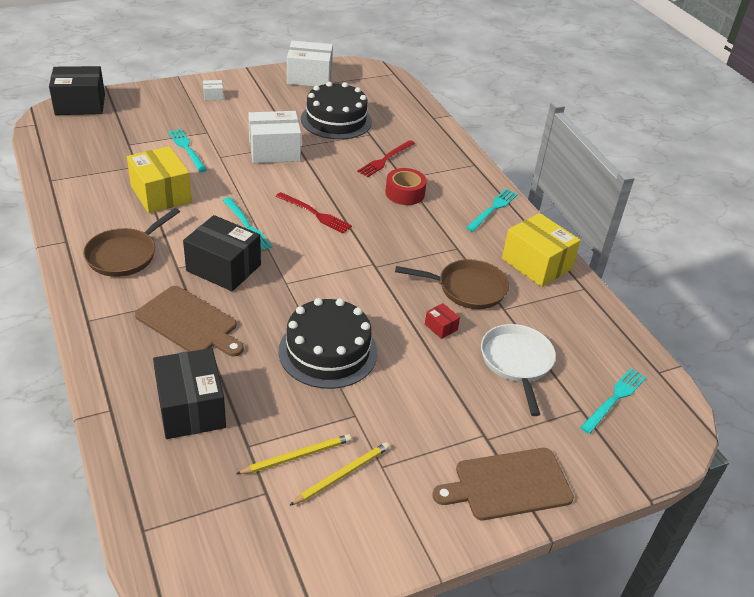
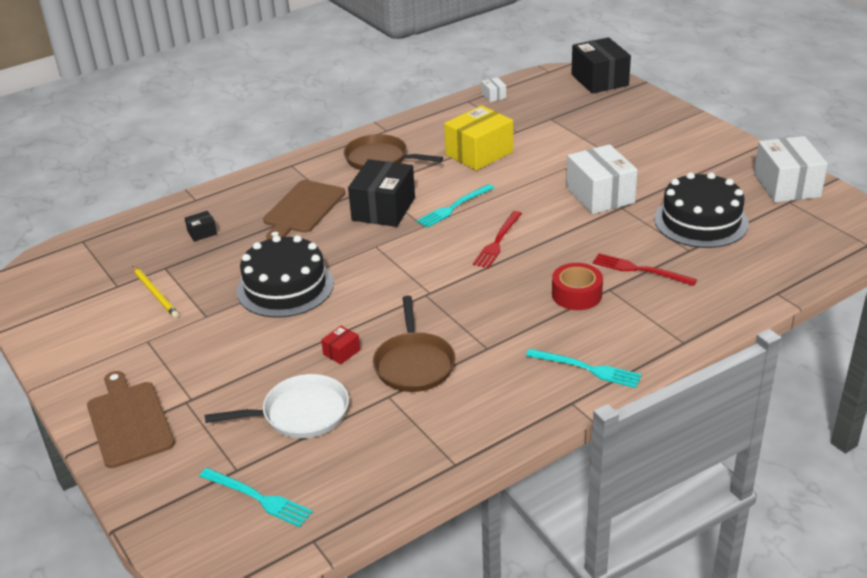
camera: 85 degrees right, 5 degrees down
(187, 149) = (565, 148): turquoise fork -> none
(191, 408) = (202, 233): black box -> black box, size x0.43
(213, 96) = (681, 138): white box -> white box (494, 96)
(342, 475) = (137, 320): yellow pencil -> none
(536, 264) = (487, 417): yellow box -> none

